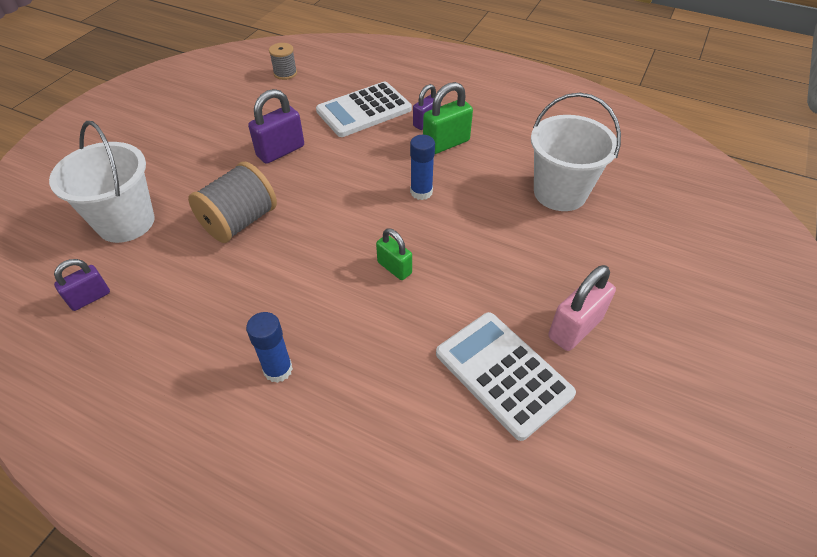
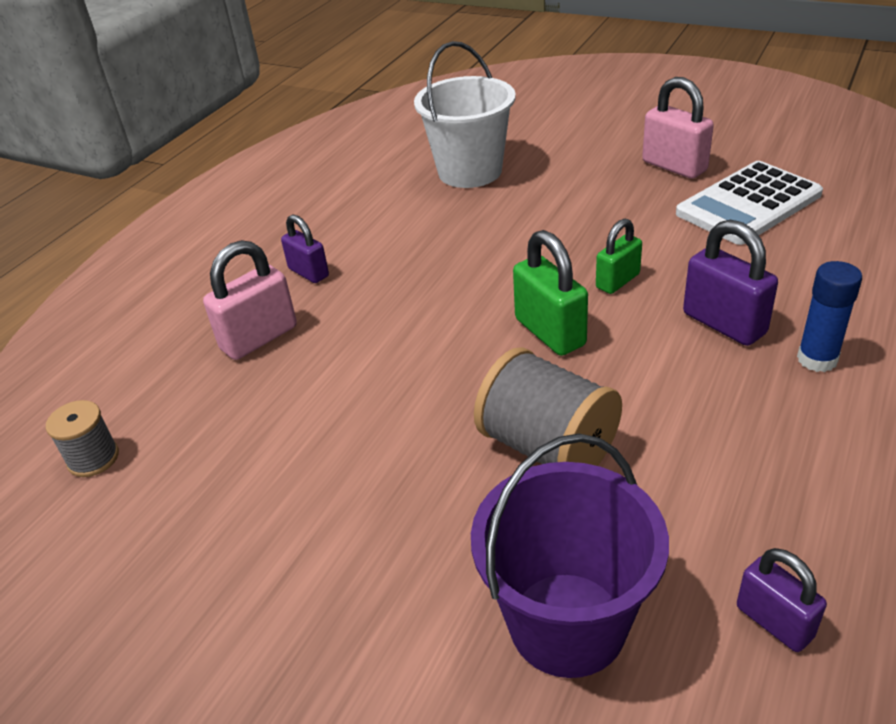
camera: 85 degrees left, 10 degrees down
(126, 222) = (567, 623): white bucket -> purple bucket
(280, 151) = (359, 425): purple padlock -> purple padlock (724, 323)
(364, 110) = (259, 338): white calculator -> pink padlock
(421, 192) = (469, 268): blue glue stick -> none
(446, 143) = (363, 253): green padlock -> green padlock (550, 332)

